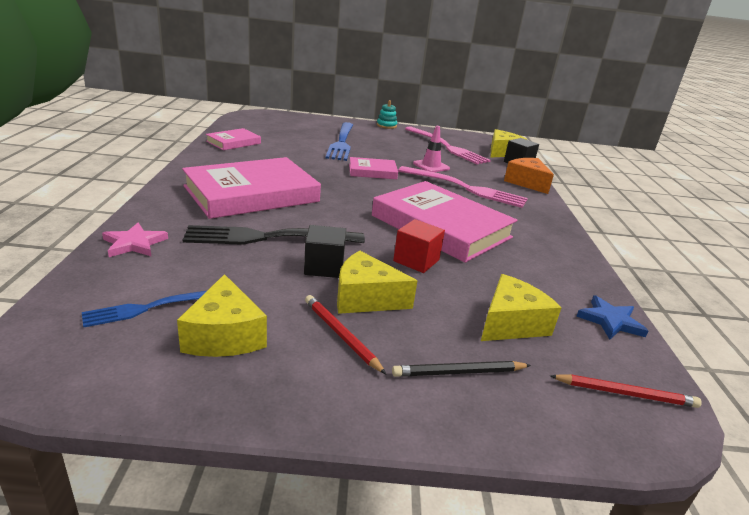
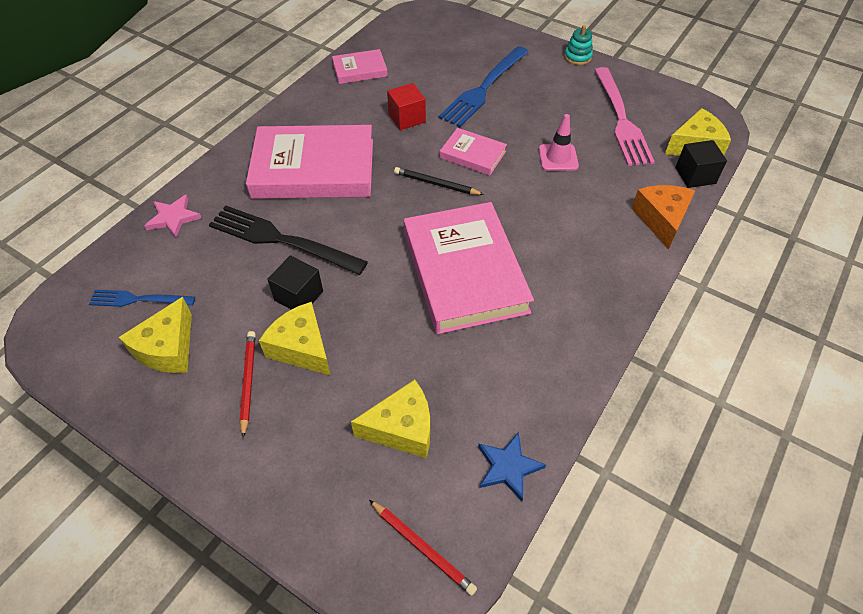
camera: 35 degrees right, 25 degrees up
(416, 260) = (390, 315): red cube -> red cube (407, 118)
(459, 372) = (304, 460): black pencil -> black pencil (436, 184)
(466, 188) = (562, 212): pink fork -> none

